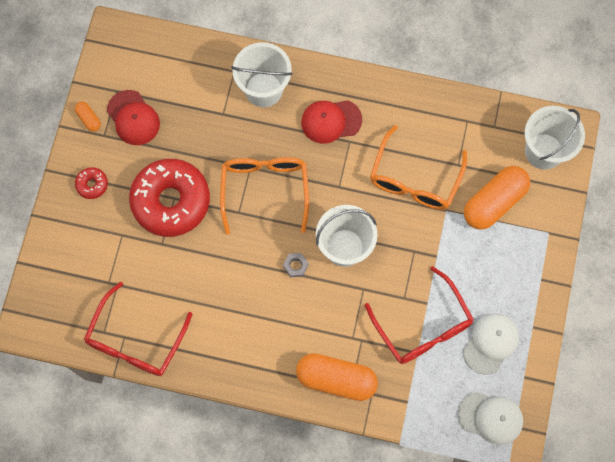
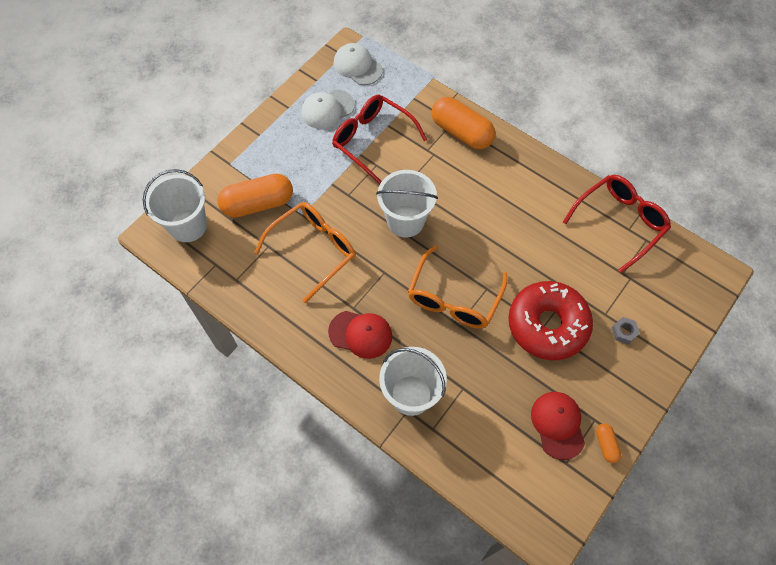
camera: 155 degrees left, 10 degrees down
(92, 184) = (621, 374): red donut -> none
(295, 266) = (455, 224): grey nut -> grey nut (624, 332)
(422, 325) = (373, 141): red glasses -> red glasses turned 45 degrees counterclockwise

